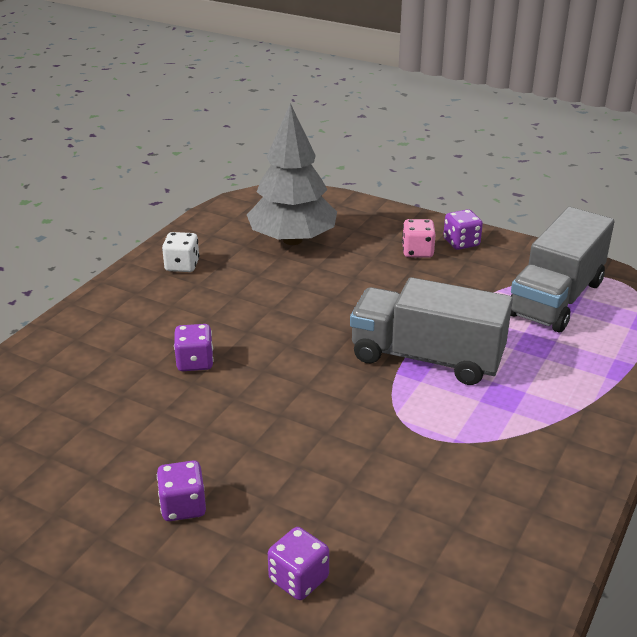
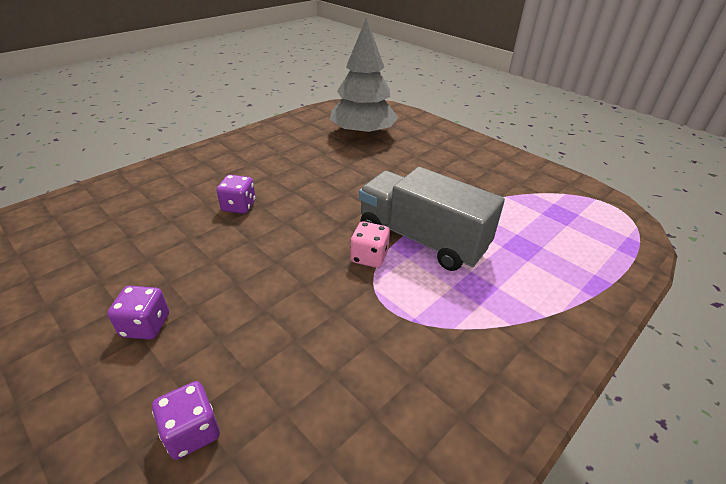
camera: 15 degrees right, 5 degrees up
(182, 265) = (276, 138): white dice -> none
(417, 251) = (452, 157): pink dice -> pink dice (369, 257)
(461, 243) = (489, 156): purple dice -> none
(556, 298) = (554, 211): grey truck -> none

